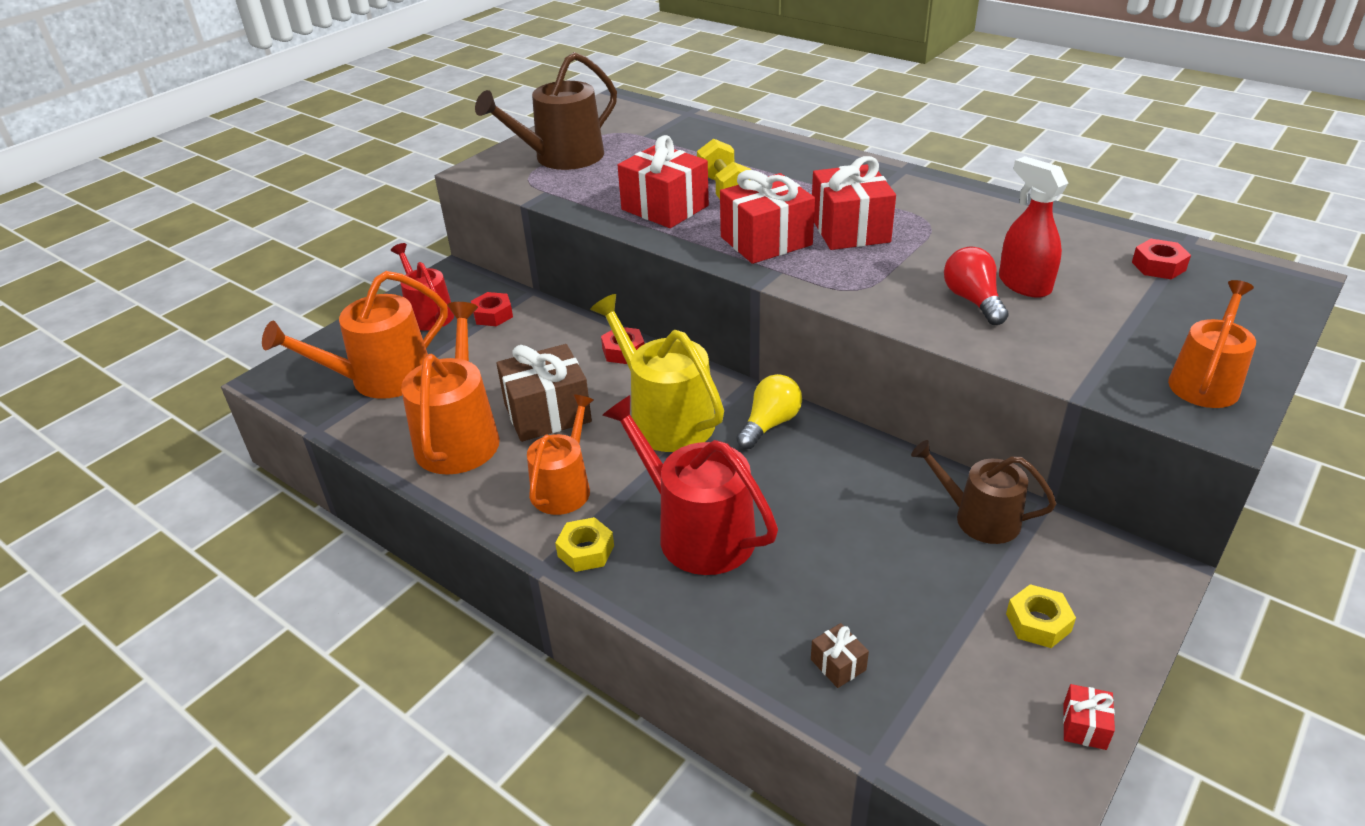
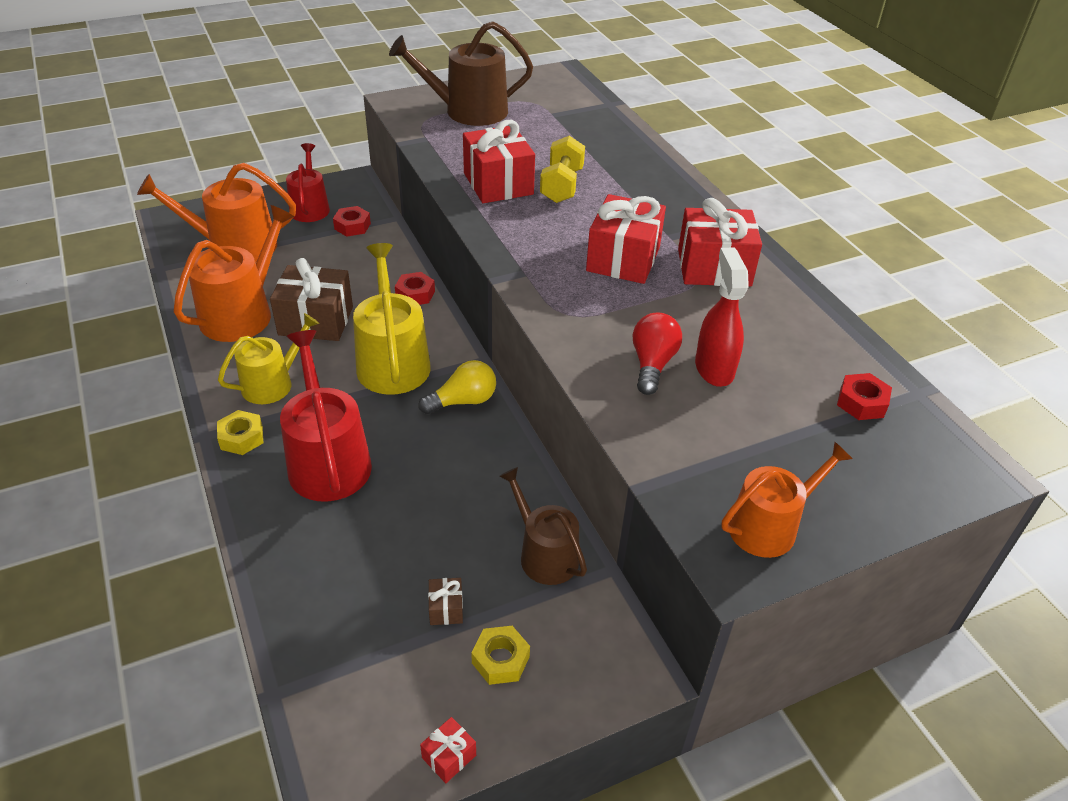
camera: 25 degrees right, 5 degrees up
(564, 487) = (273, 383): orange watering can -> yellow watering can
(766, 241) = (544, 243): red gift -> red gift (714, 267)
(838, 665) = (323, 610): brown gift -> brown gift (446, 608)

